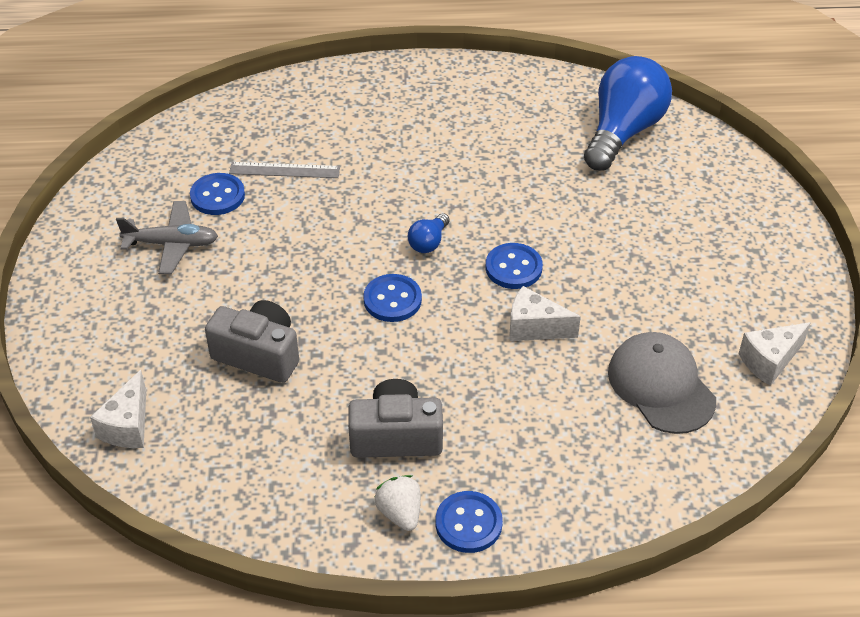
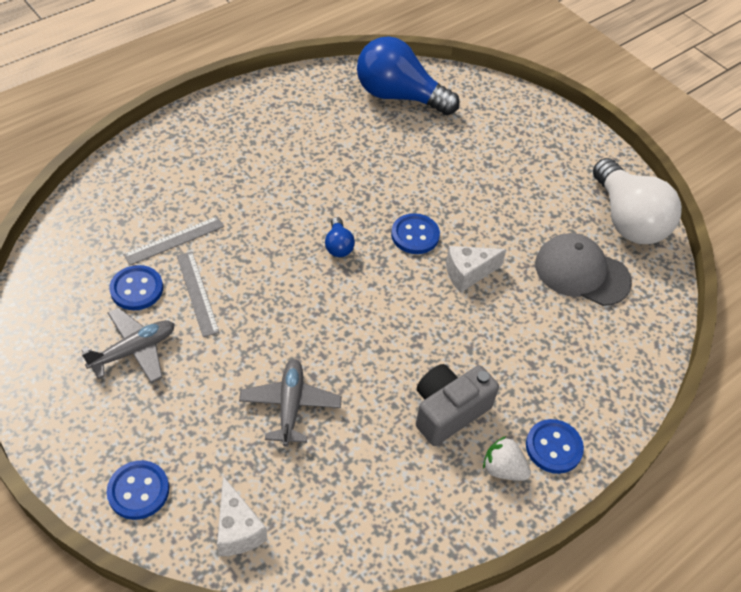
camera: 40 degrees left, 5 degrees up
(259, 354) = (290, 405): grey camera -> grey plane
(264, 223) = (197, 293): none -> grey ruler
(392, 300) = (352, 305): blue button -> blue button (138, 491)
(623, 131) = (399, 96): blue light bulb -> blue light bulb turned 60 degrees counterclockwise
(769, 361) = (627, 219): white cheese -> white light bulb

